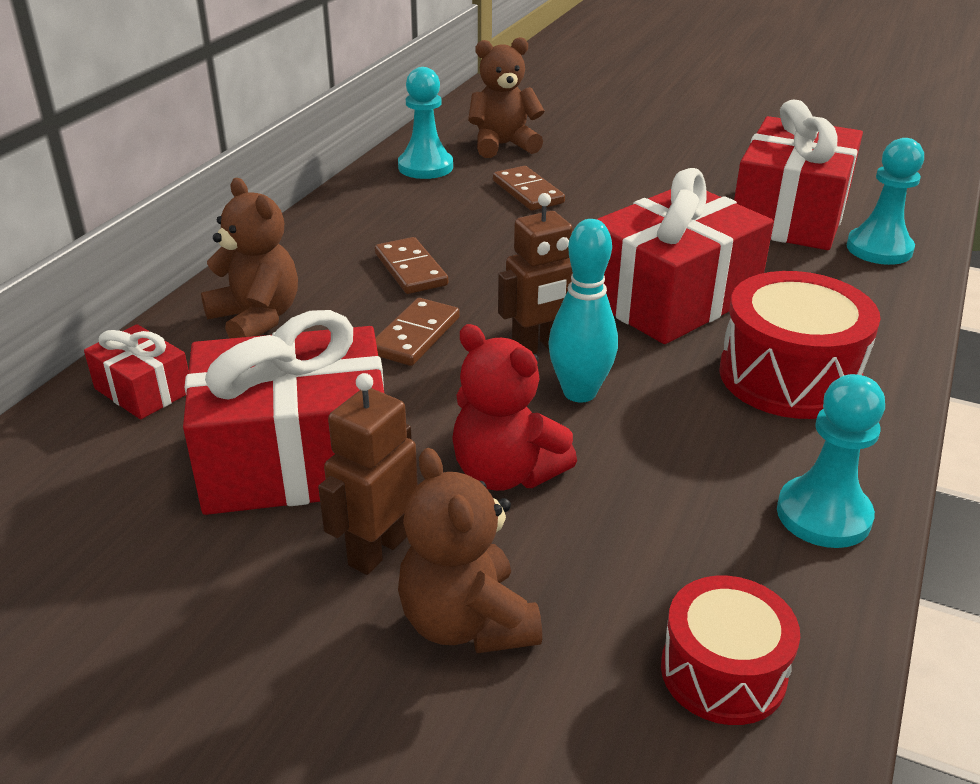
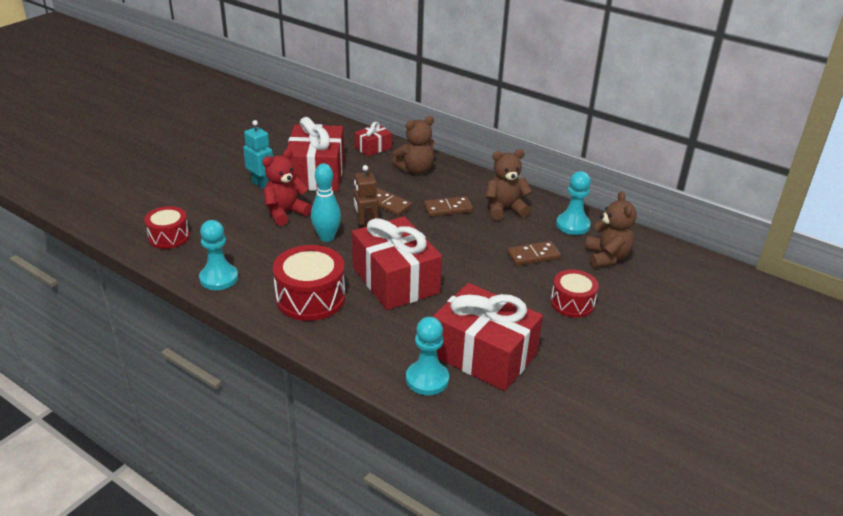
camera: 100 degrees right, 0 degrees up
(377, 550) = (261, 185): brown robot -> turquoise robot
(467, 622) = (220, 196): brown teddy bear -> brown teddy bear (504, 209)
(629, 165) = (572, 303): none -> red drum

